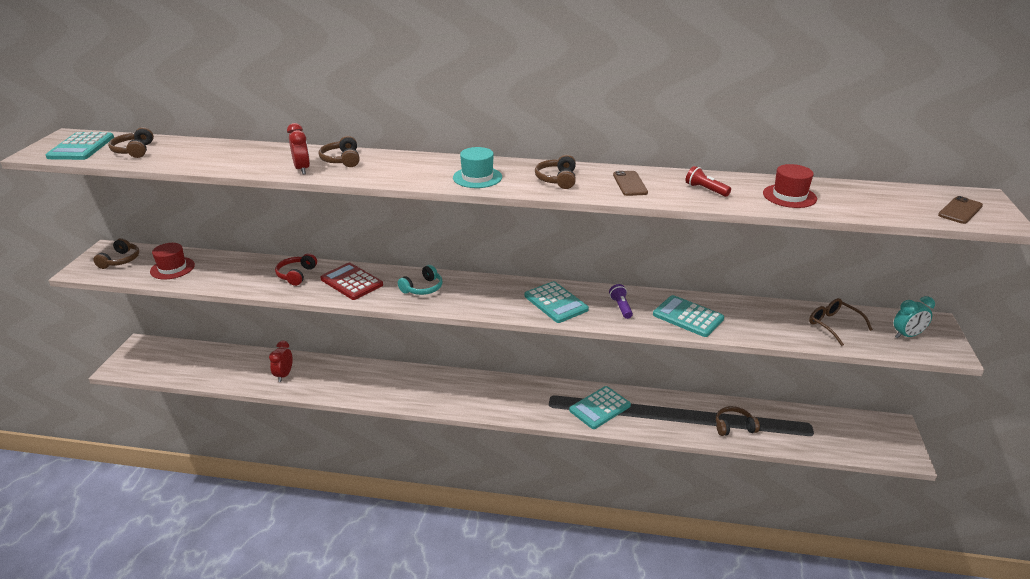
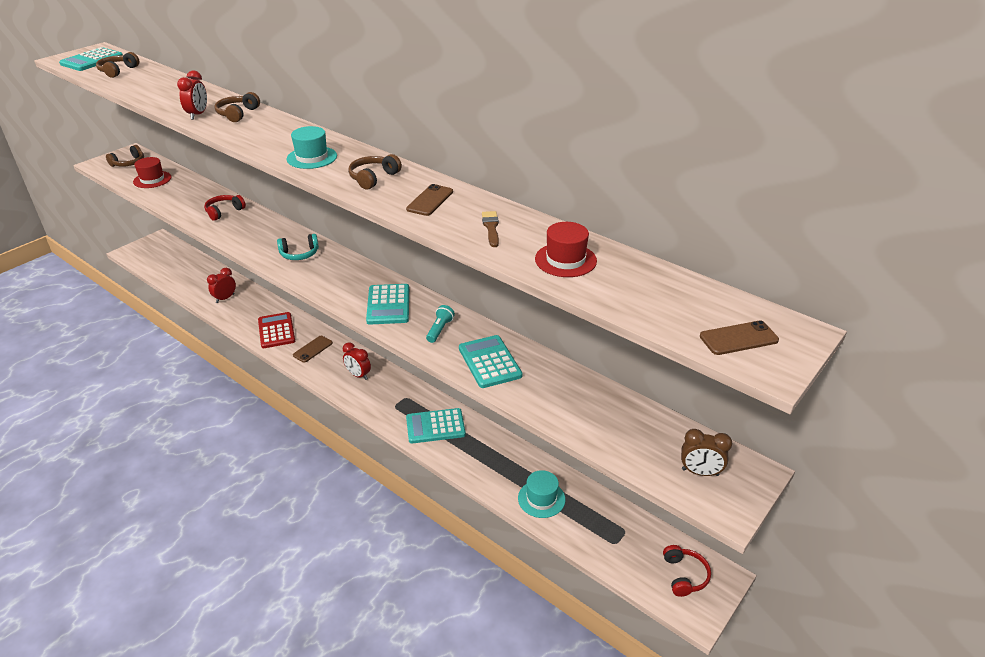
camera: 30 degrees right, 5 degrees up
(351, 282) = (254, 231): red calculator -> red calculator (276, 331)
(425, 388) = (313, 349): none -> brown phone
(491, 393) = (358, 375): none -> red clock
(621, 307) = (440, 330): purple flashlight -> turquoise flashlight
(705, 190) = (491, 227): red flashlight -> brown brush
(734, 427) = (541, 499): brown headphones -> turquoise hat
(833, 325) = (629, 428): brown glasses -> none
(875, 435) = (684, 575): none -> red headphones
(907, 335) = (700, 472): turquoise clock -> brown clock

